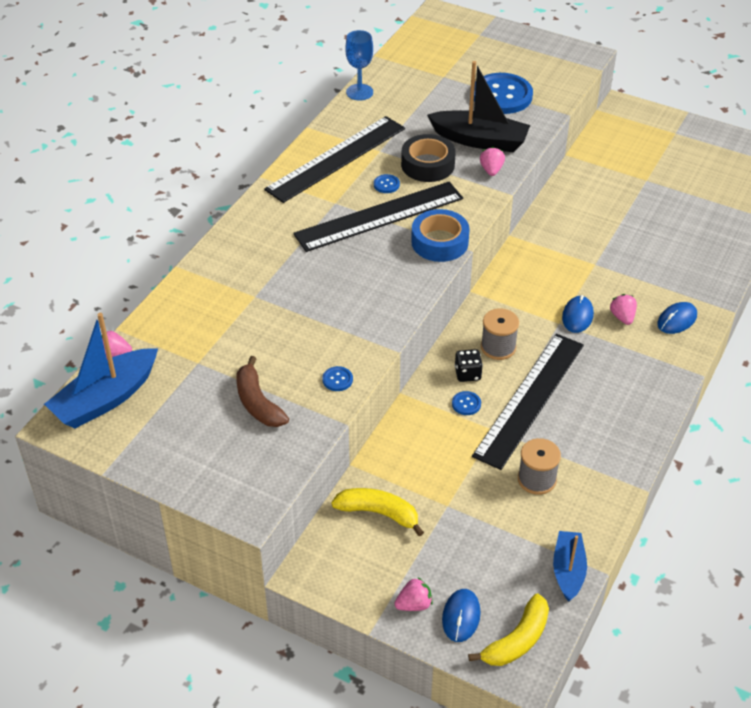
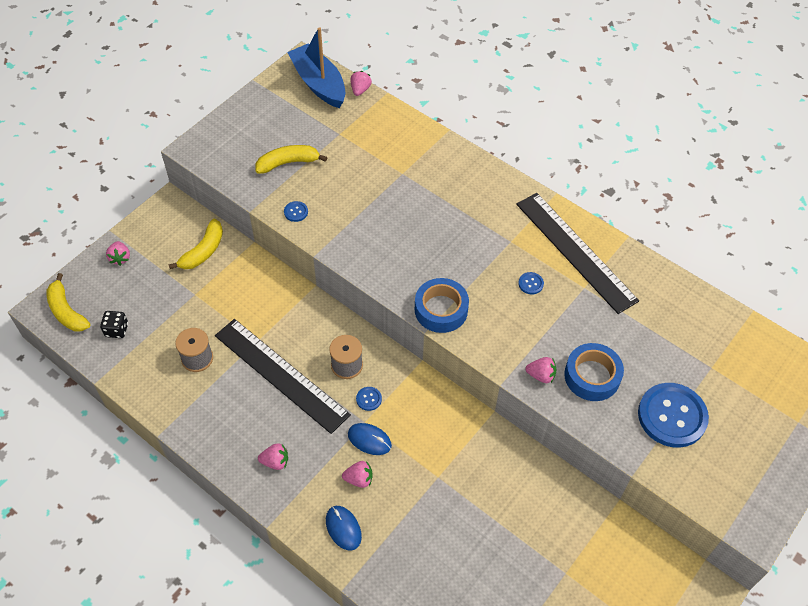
camera: 100 degrees right, 10 degrees up
(258, 403) = (288, 163): brown banana -> yellow banana
(359, 92) = (684, 286): blue goblet -> none
(379, 216) = (485, 270): black ruler -> none
(428, 165) = (557, 322): black tape -> none
(461, 616) = (99, 283): blue mouse -> none
(466, 404) = (289, 327): blue button -> blue button (369, 399)
(467, 374) = (322, 335): black dice -> black dice (117, 330)
(480, 140) = (592, 376): black boat -> blue tape
(568, 570) = (107, 357): blue boat -> none
(632, 383) = (275, 462): none -> pink strawberry

